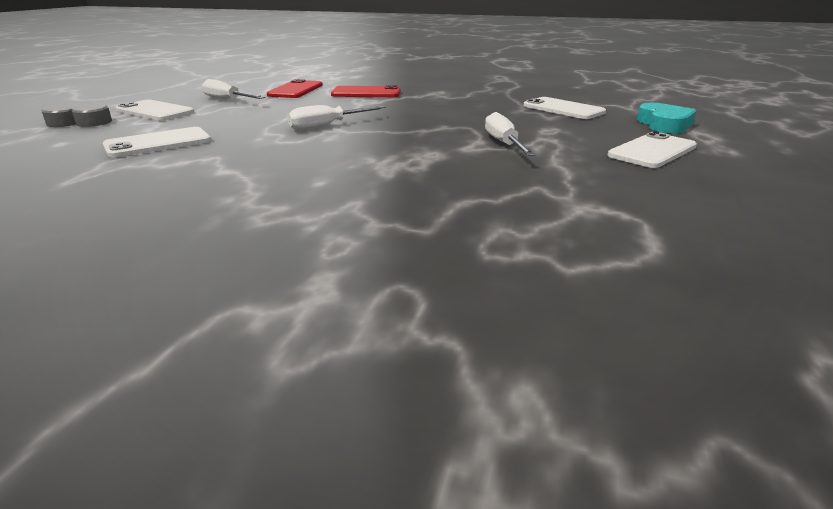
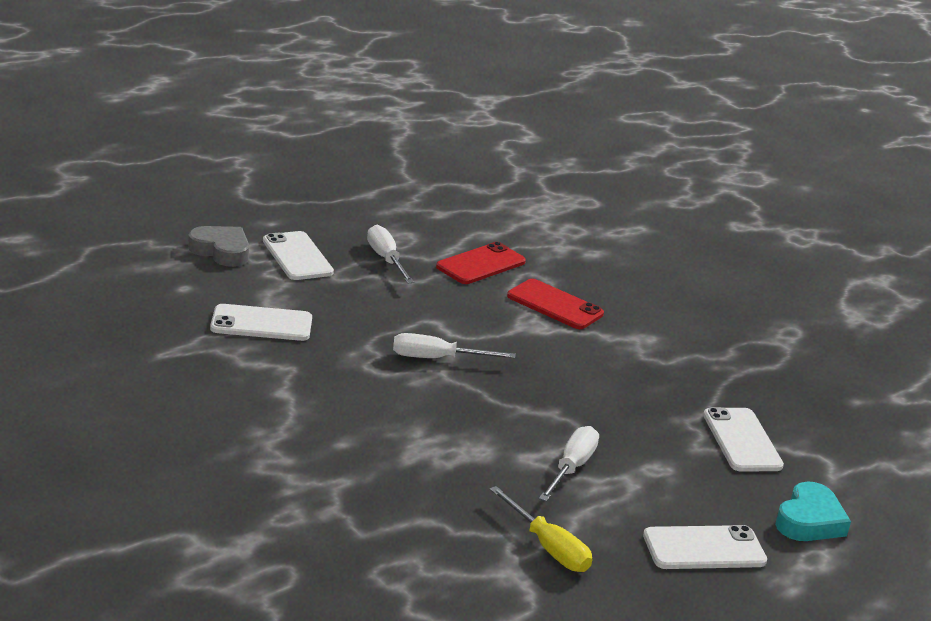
camera: 30 degrees right, 0 degrees up
(574, 183) = (548, 547): none -> yellow screwdriver

